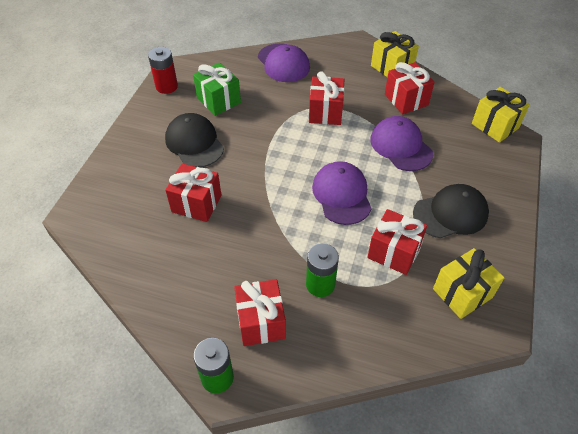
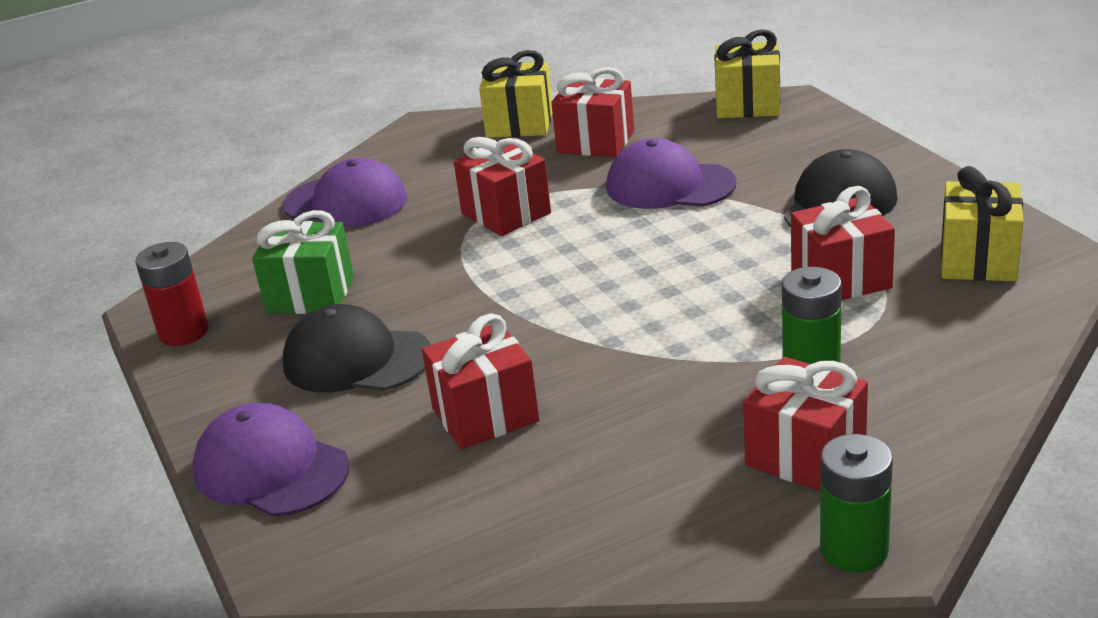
camera: 40 degrees left, 20 degrees down
(342, 195) = (679, 273): purple cap -> purple cap (271, 469)

